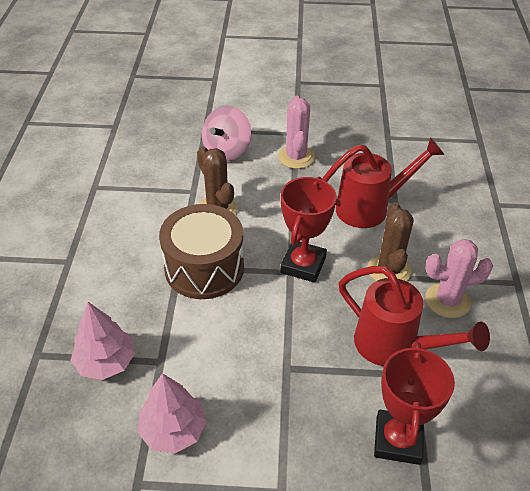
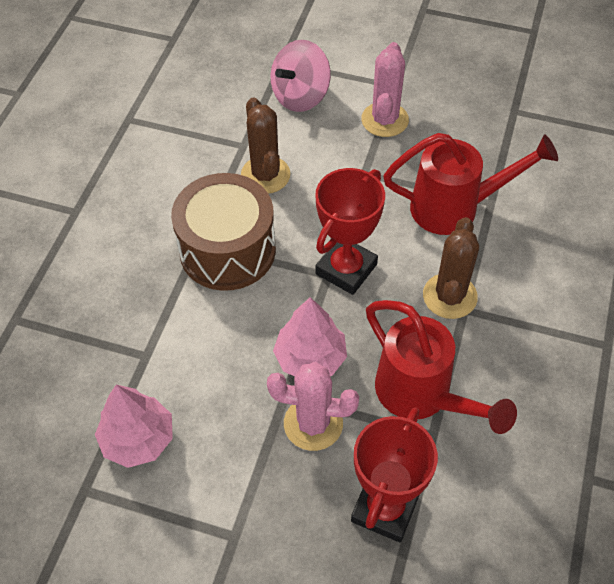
camera: 15 degrees right, 10 degrees up
(106, 362) = (86, 344): pink tree -> pink tree (310, 358)
(447, 300) = (508, 351): pink cactus -> pink cactus (313, 424)

